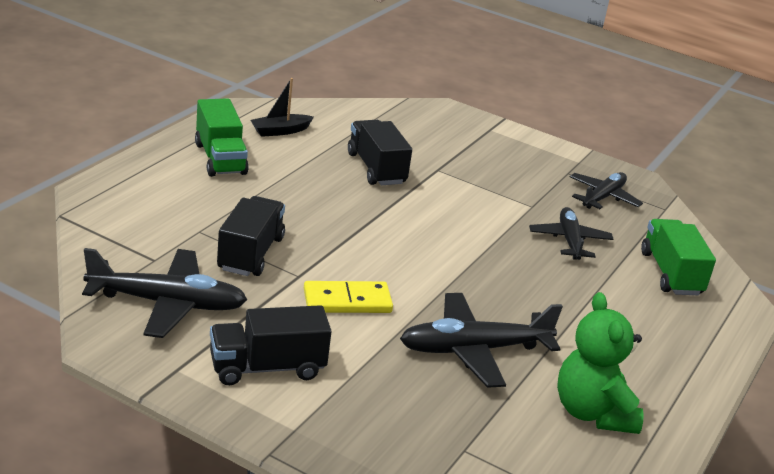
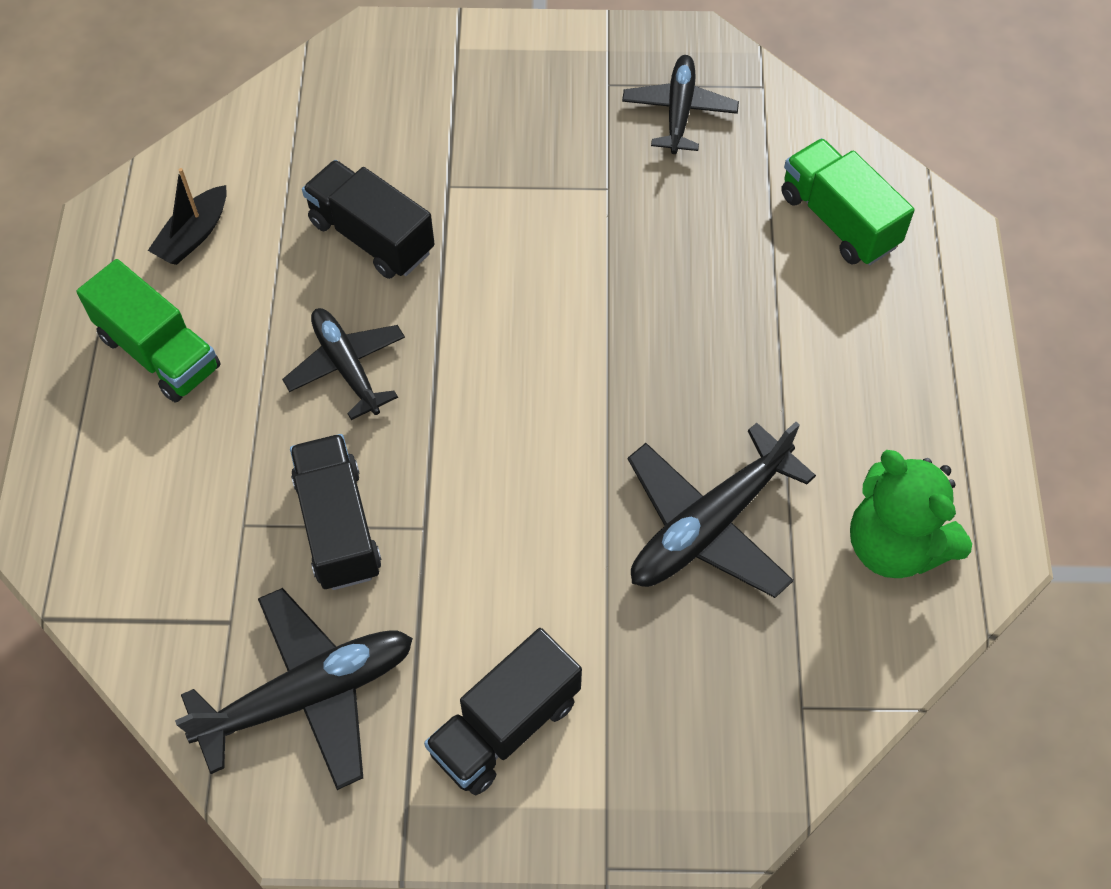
camera: 25 degrees left, 30 degrees up
(347, 301) = (513, 536): yellow domino -> none
(569, 241) = (691, 232): black plane -> black plane (346, 367)

